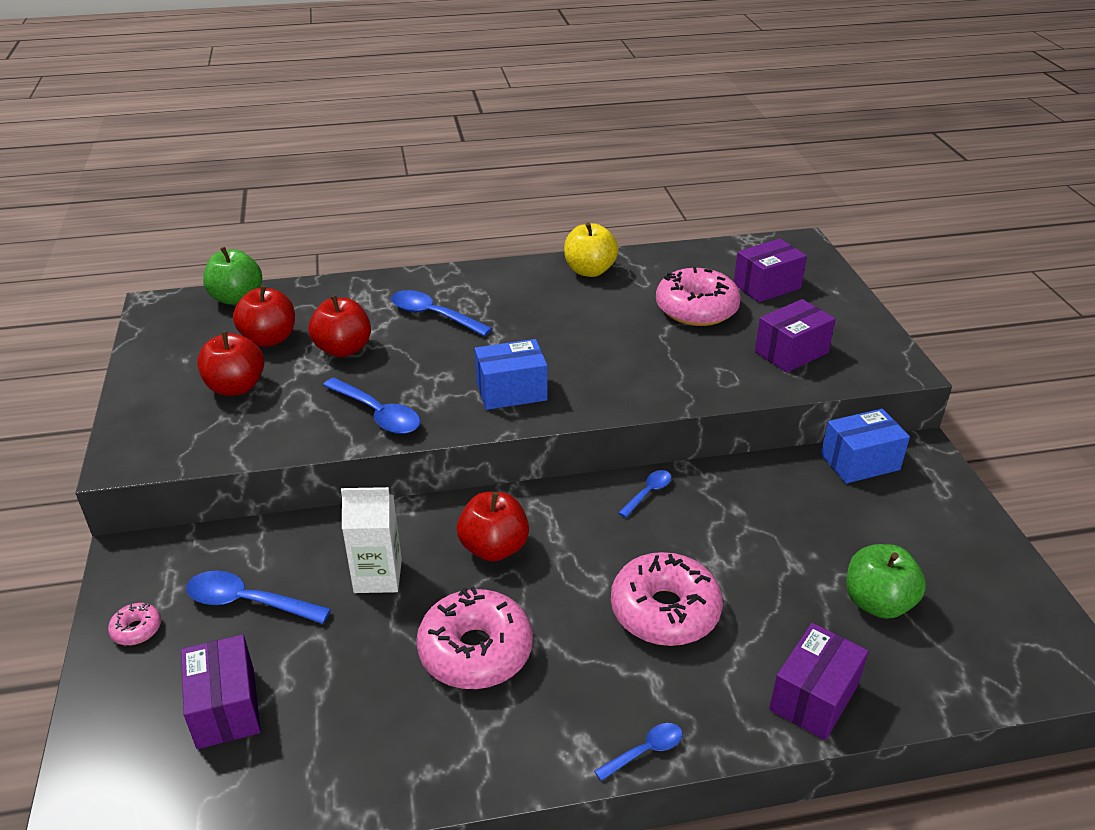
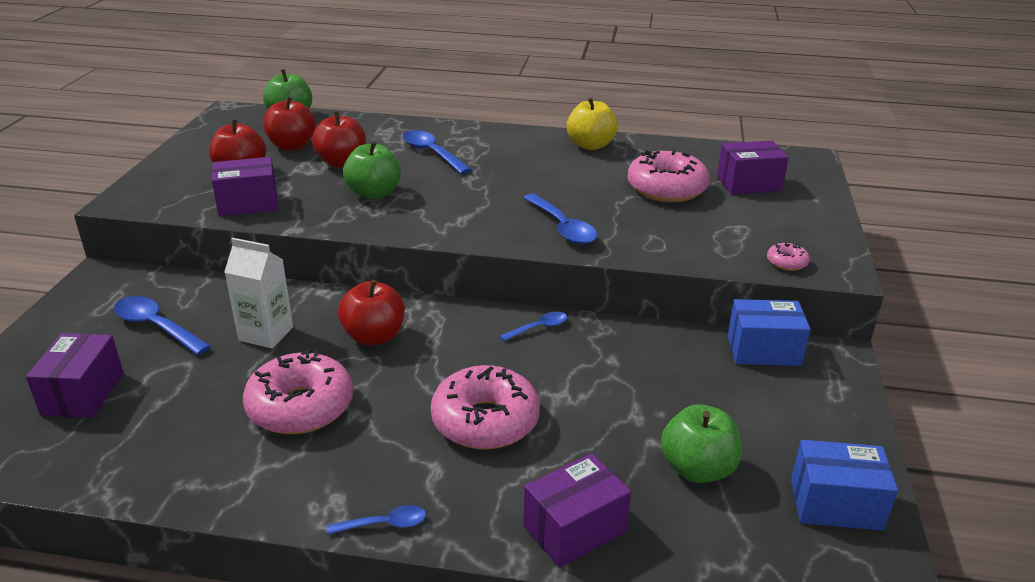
camera: 20 degrees right, 5 degrees down
(136, 629) = (65, 324): pink donut -> pink donut (786, 263)
(378, 414) = (331, 210): blue spoon -> blue spoon (562, 227)
(408, 382) = (374, 193): none -> green apple
(511, 391) = (452, 216): blue box -> blue box (835, 504)
(791, 352) = (733, 237): purple box -> purple box (248, 203)

